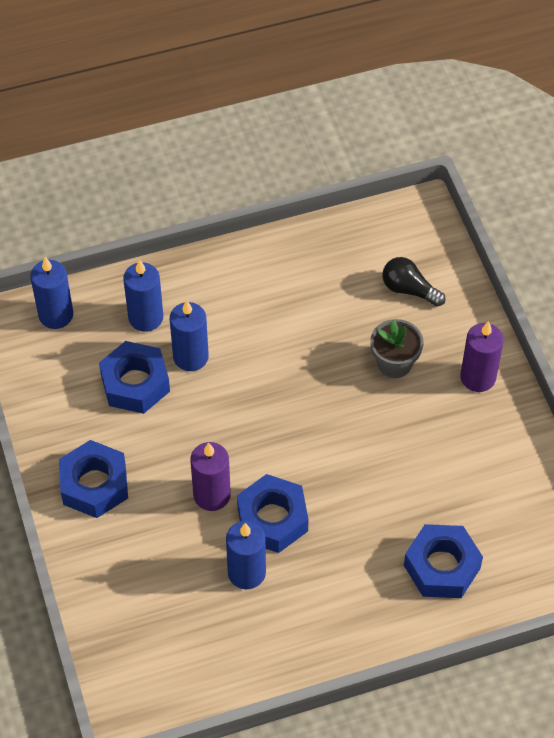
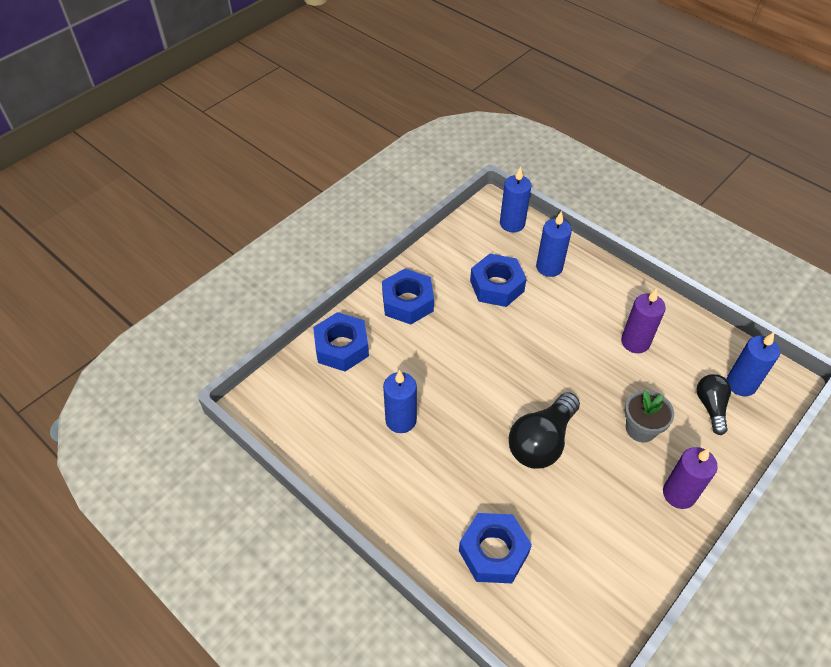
camera: 60 degrees right, 5 degrees down
(190, 357) = (541, 305): blue candle -> blue candle (741, 384)
(212, 495) = (446, 369): purple candle -> purple candle (635, 342)
(272, 519) = (453, 415): blue nut -> blue nut (342, 347)
(354, 457) = (541, 441): none -> black light bulb

